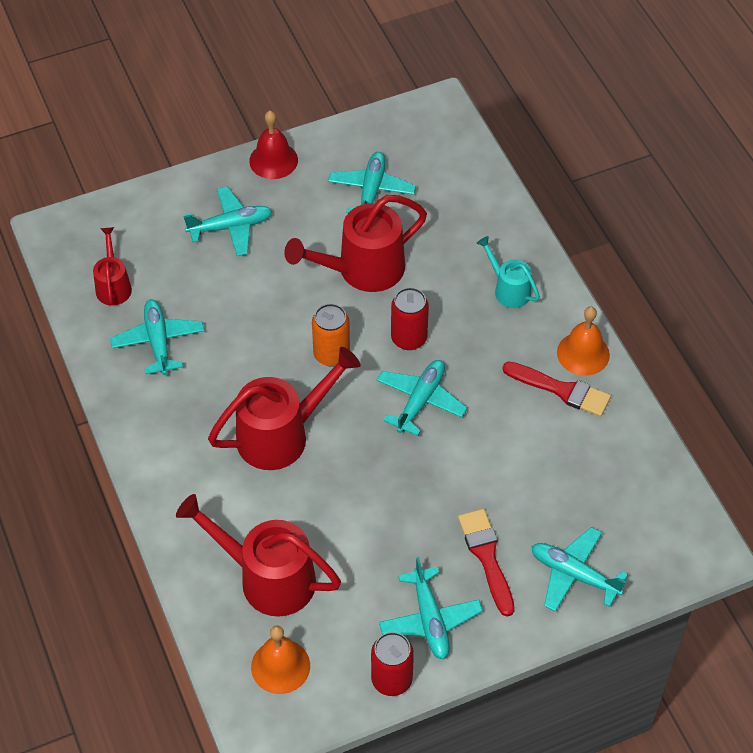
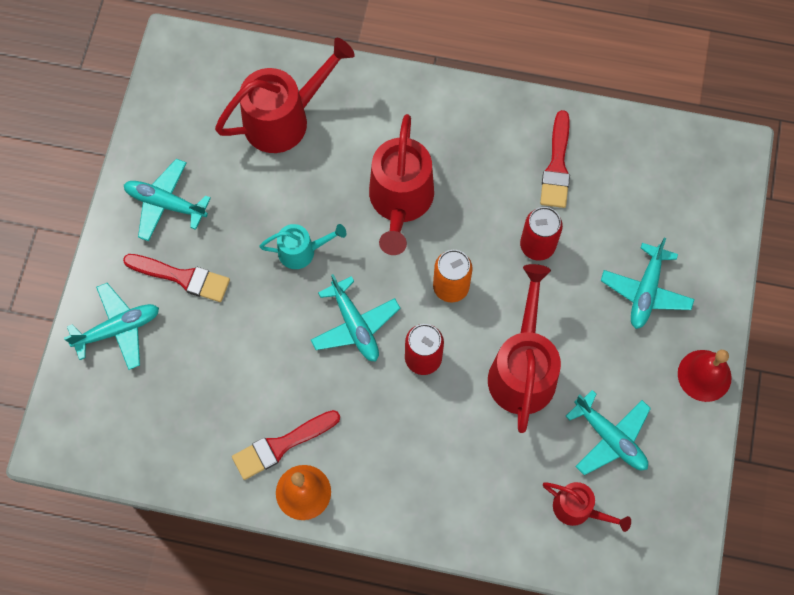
camera: 125 degrees right, 15 degrees up
(113, 285) = (641, 164): red watering can -> red watering can (578, 509)
(158, 342) = (557, 166): turquoise plane -> red brush
(280, 666) = (210, 86): orange bell -> none
(391, 679) = (143, 149): red can -> red can (537, 246)
(508, 289) = (415, 479): turquoise watering can -> turquoise watering can (302, 251)

